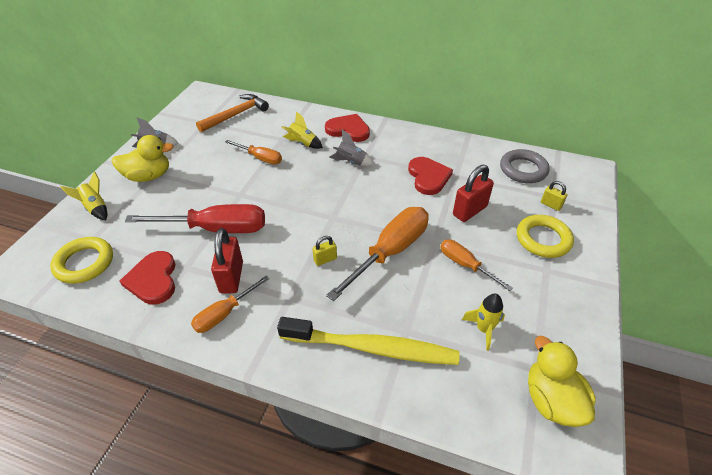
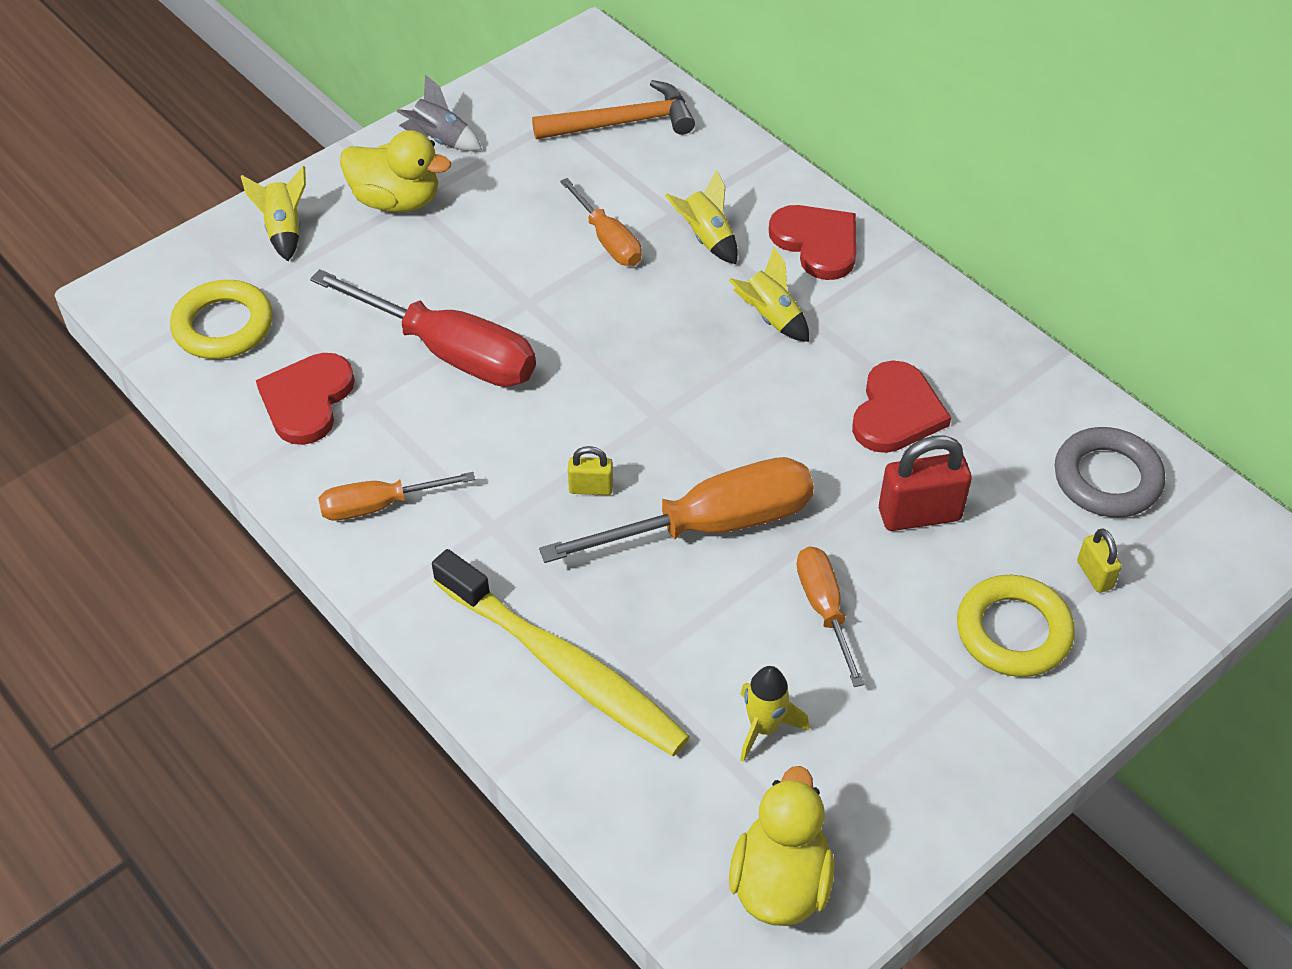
camera: 30 degrees right, 5 degrees up
(231, 277) = (424, 450): red padlock -> none
(351, 162) = (770, 318): grey rocket -> yellow rocket

